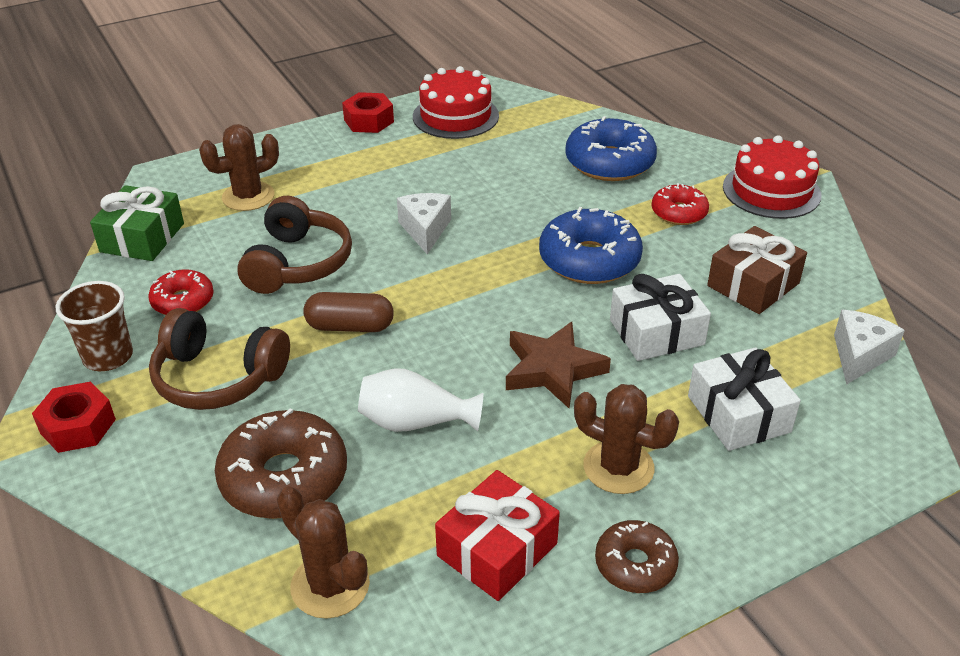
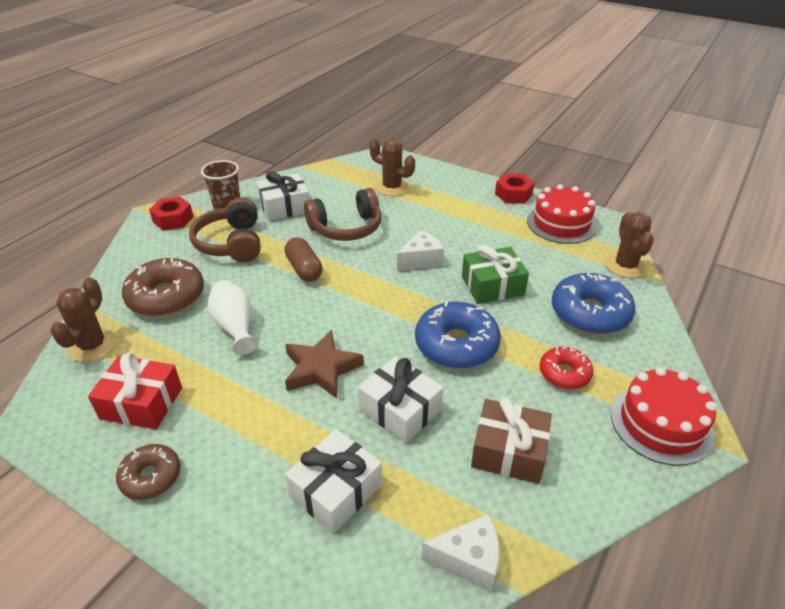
camera: 60 degrees right, 0 degrees up
(142, 238) = (326, 173): green gift -> green gift (492, 286)
(183, 301) = (284, 207): red donut -> white gift
(618, 467) = (241, 437): brown cactus -> brown cactus (625, 266)

